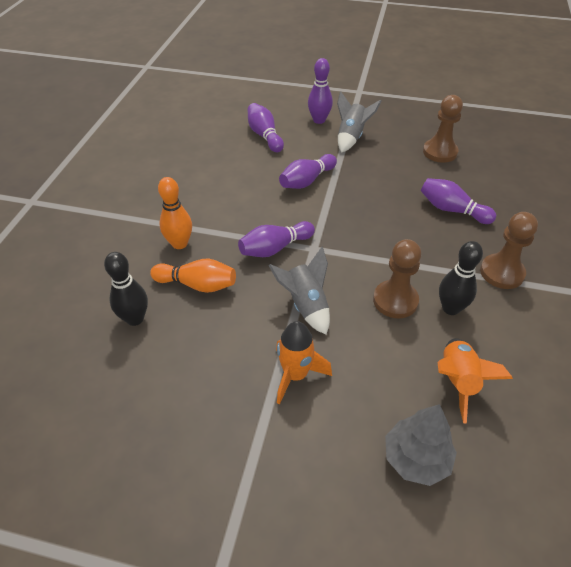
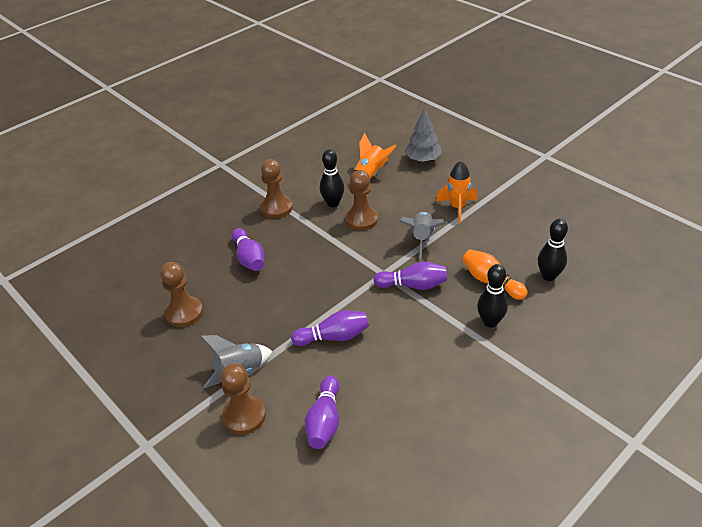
camera: 145 degrees left, 5 degrees down
(179, 244) = (490, 322): orange bowling pin -> black bowling pin
(319, 120) = (244, 416): purple bowling pin -> brown pawn

